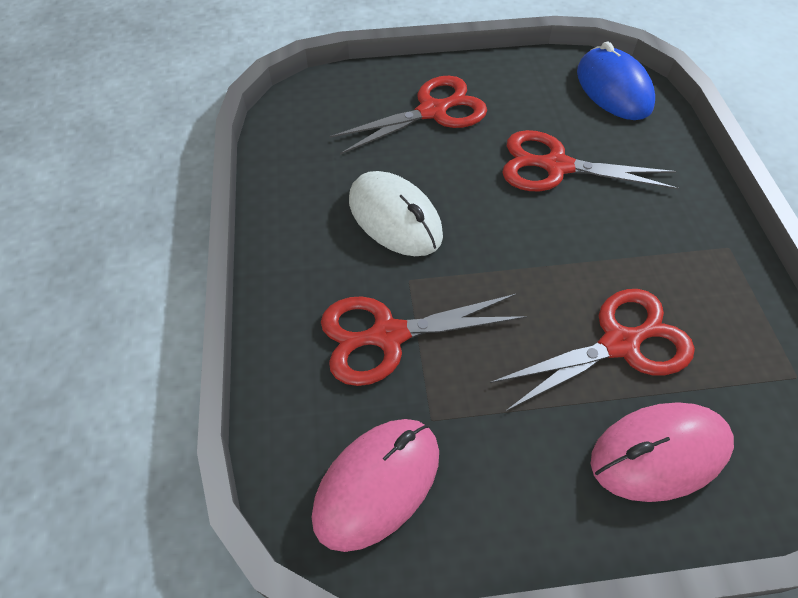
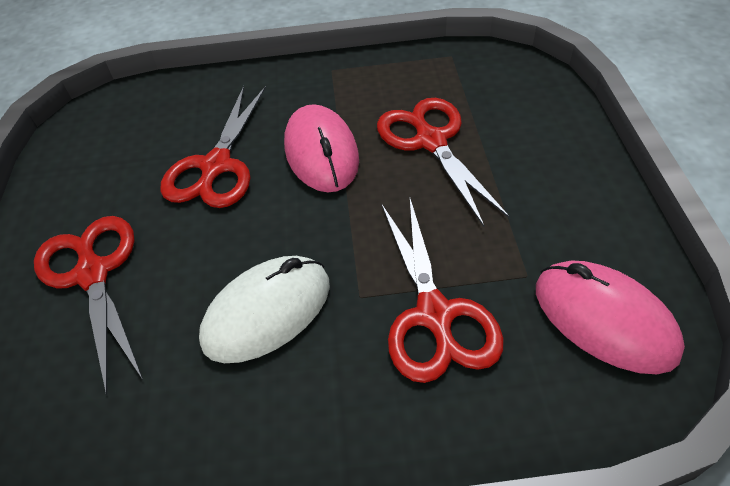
camera: 85 degrees left, 5 degrees down
(613, 89) = (117, 115): blue mouse -> none
(659, 453) = (527, 130): pink mouse -> pink mouse (321, 153)

